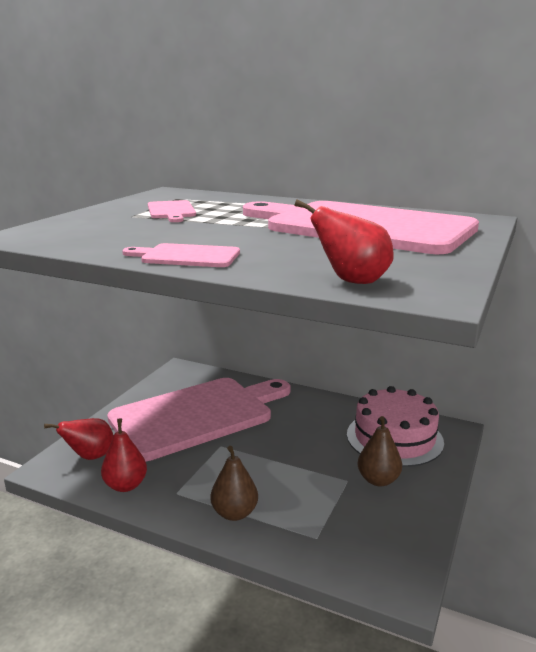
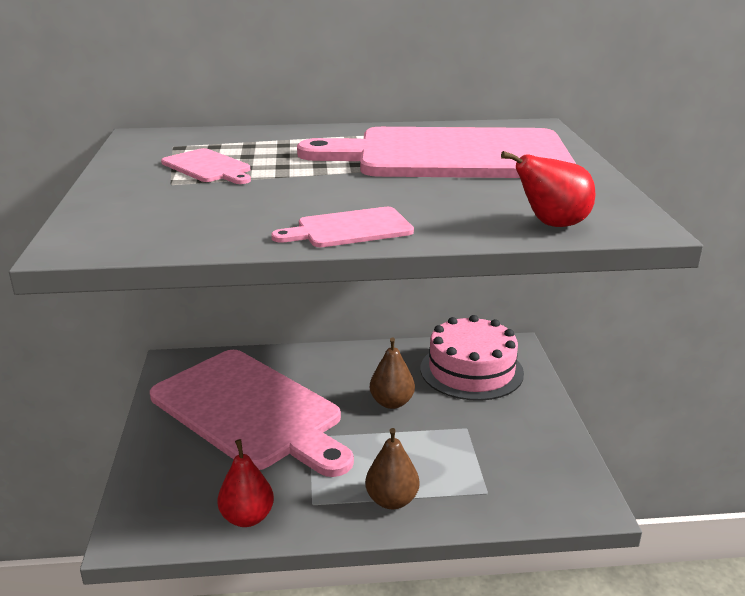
camera: 30 degrees left, 5 degrees up
(90, 456) = (169, 502): red pear -> none
(197, 415) = (250, 411): pink cutting board -> pink cutting board turned 105 degrees clockwise
(378, 480) = (492, 417): brown pear -> brown pear (391, 402)

